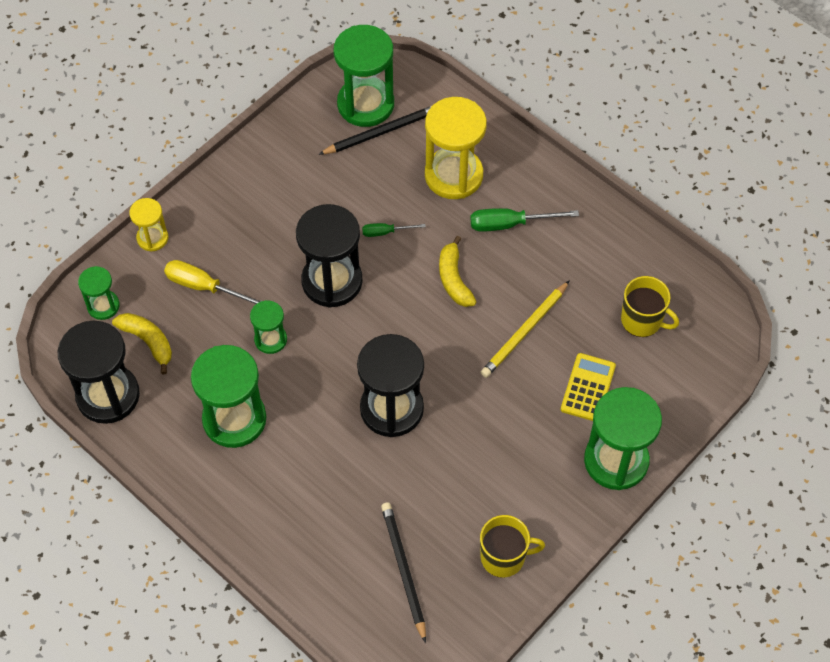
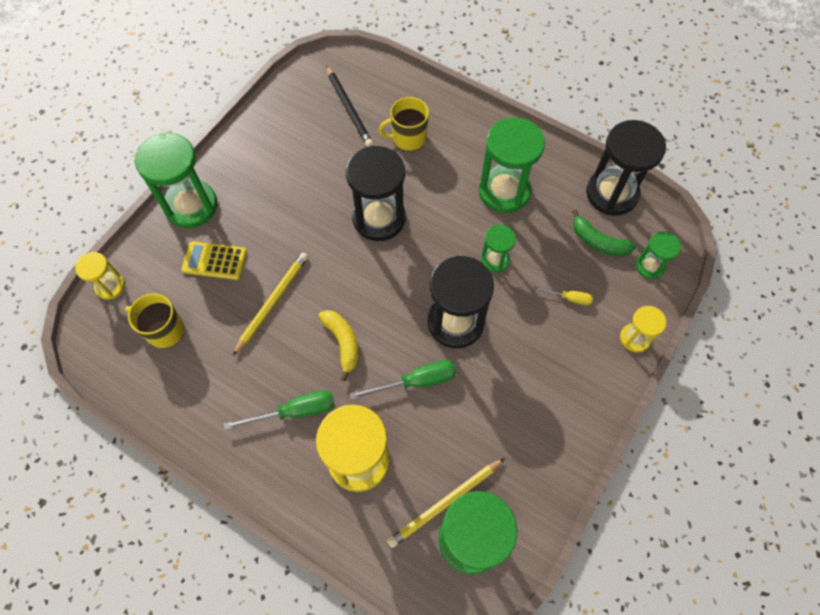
camera: 170 degrees right, 5 degrees up
(148, 341) = (598, 242): yellow banana -> green banana
(204, 287) = (569, 298): yellow screwdriver -> yellow screwdriver, size x0.58
(381, 132) = (445, 503): black pencil -> yellow pencil
(385, 232) = (416, 382): green screwdriver -> green screwdriver, size x1.71
(504, 557) = (276, 127): yellow mug -> yellow mug (408, 138)
(588, 388) = (215, 261): yellow calculator -> yellow calculator turned 90 degrees clockwise
(705, 377) = (110, 286): none -> yellow hourglass

